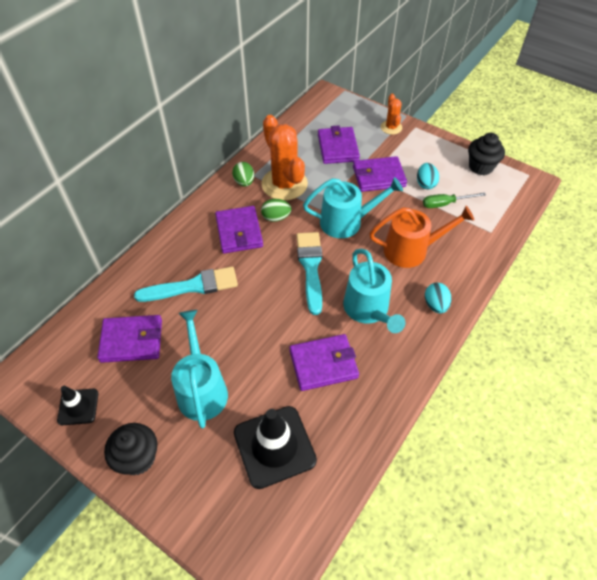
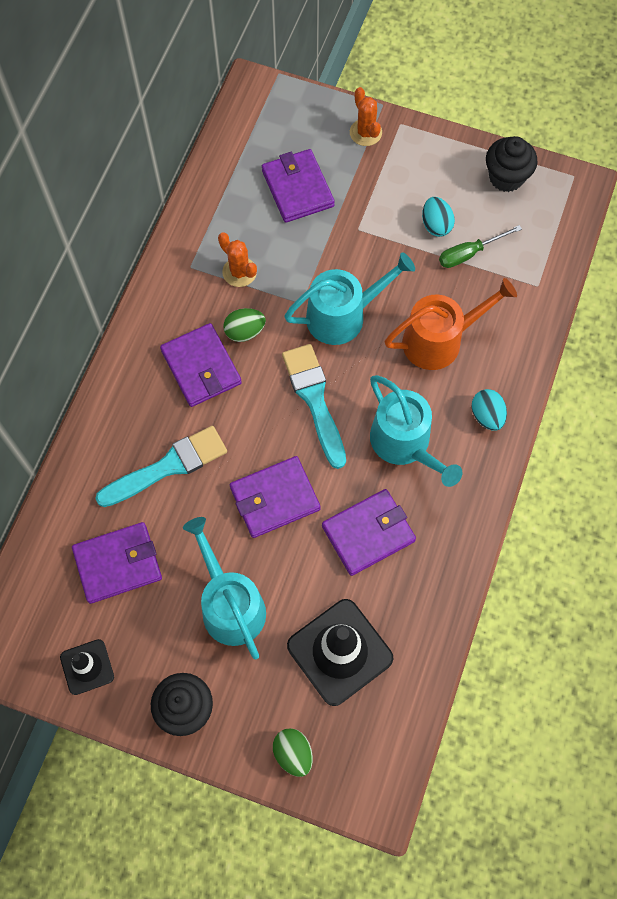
camera: 15 degrees left, 15 degrees up
(244, 182) = (181, 282): green egg -> green egg (293, 753)
(284, 184) = (239, 272): orange cactus -> orange cactus, size x0.51
(378, 176) = (368, 227): purple wallet -> purple wallet (274, 498)

